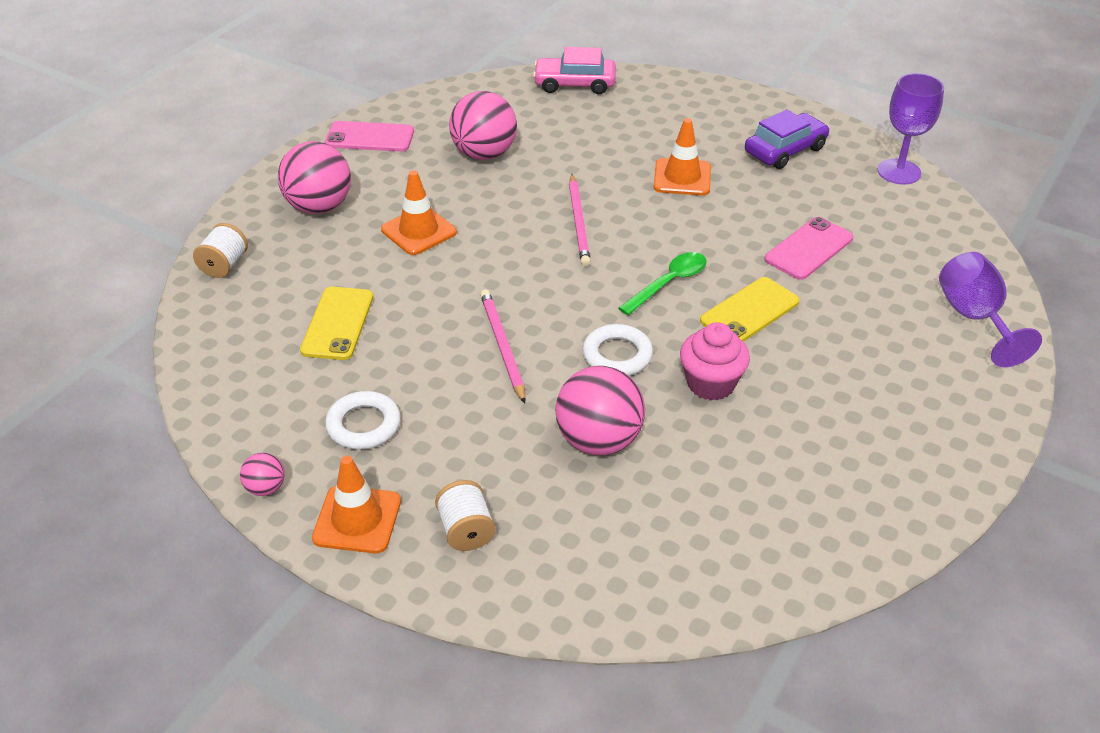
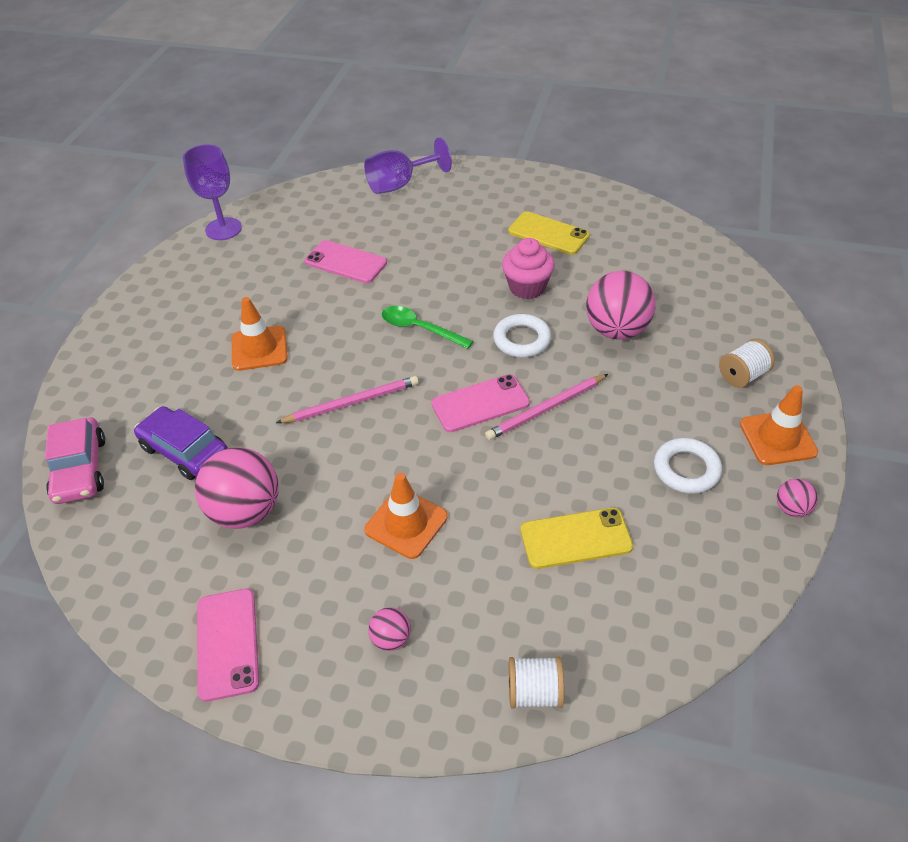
camera: 105 degrees left, 5 degrees up
(319, 207) = (391, 638): pink ball -> pink ball, size x0.47
(535, 302) = (480, 403): none -> pink phone
(750, 311) = (437, 281): yellow phone -> yellow phone (548, 233)
(785, 150) = (200, 293): purple car -> purple car (184, 451)

